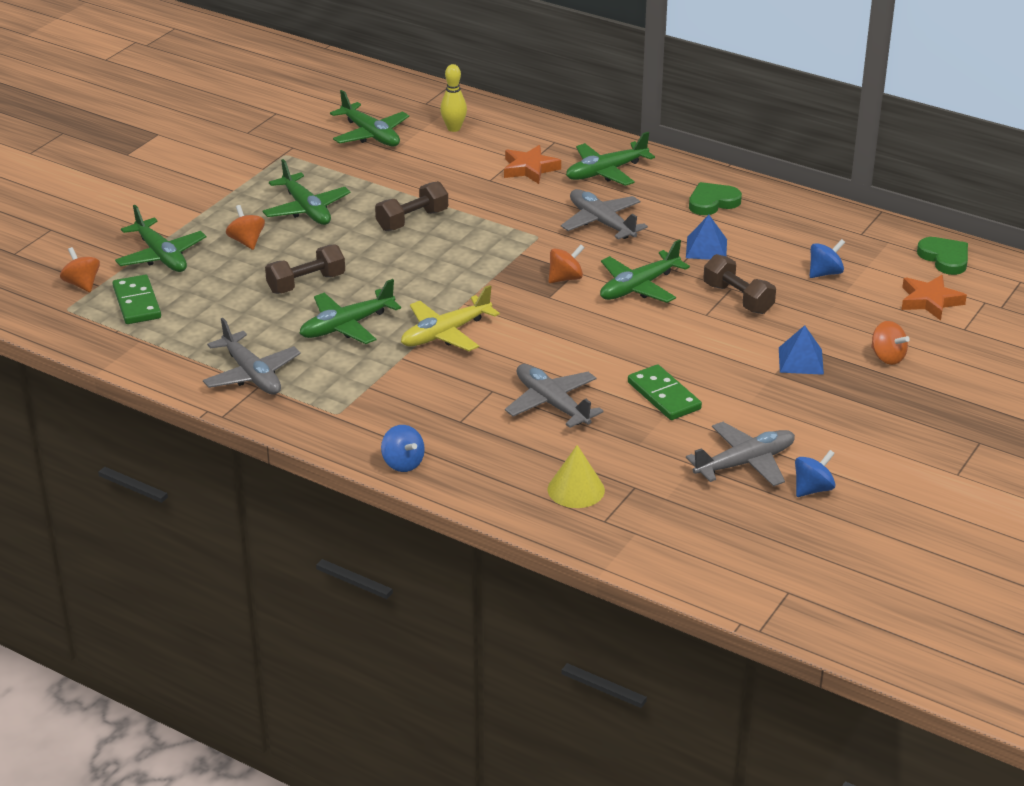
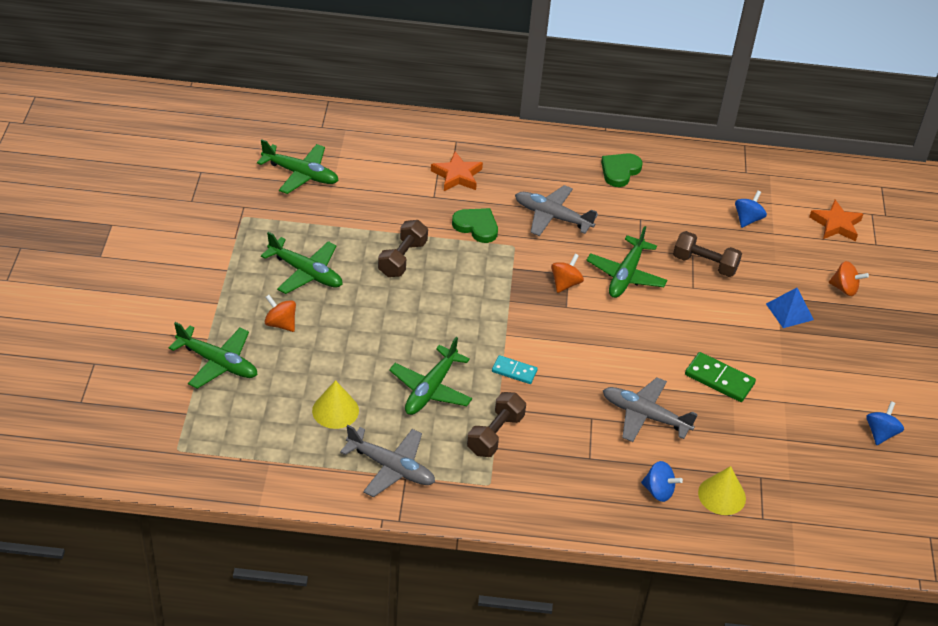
camera: 30 degrees left, 10 degrees up
(82, 284) = (170, 417): orange spinning top -> none
(137, 303) = (235, 422): green domino -> none
(238, 318) = (335, 410): none -> yellow cone
(306, 283) = (365, 354): brown dumbbell -> brown dumbbell (495, 434)
(403, 463) = (577, 517): blue spinning top -> blue spinning top (658, 491)
(445, 333) = (514, 371): yellow plane -> turquoise domino
(454, 128) = (365, 148): yellow bowling pin -> none
(605, 172) = (518, 162): green plane -> none
(706, 248) = (647, 220): blue pyramid -> none
(745, 463) = (819, 425): grey plane -> none
(944, 258) = (818, 179): green heart -> green heart (476, 226)

